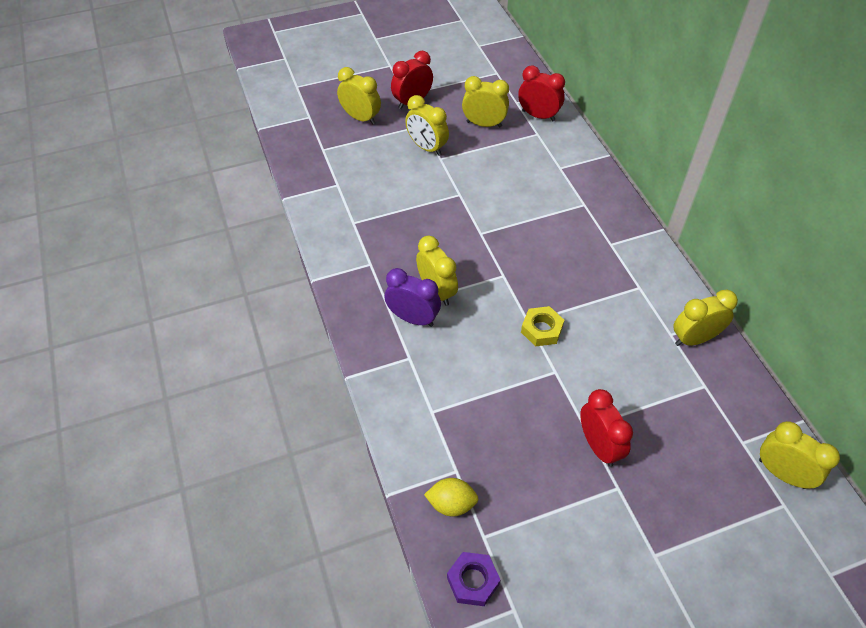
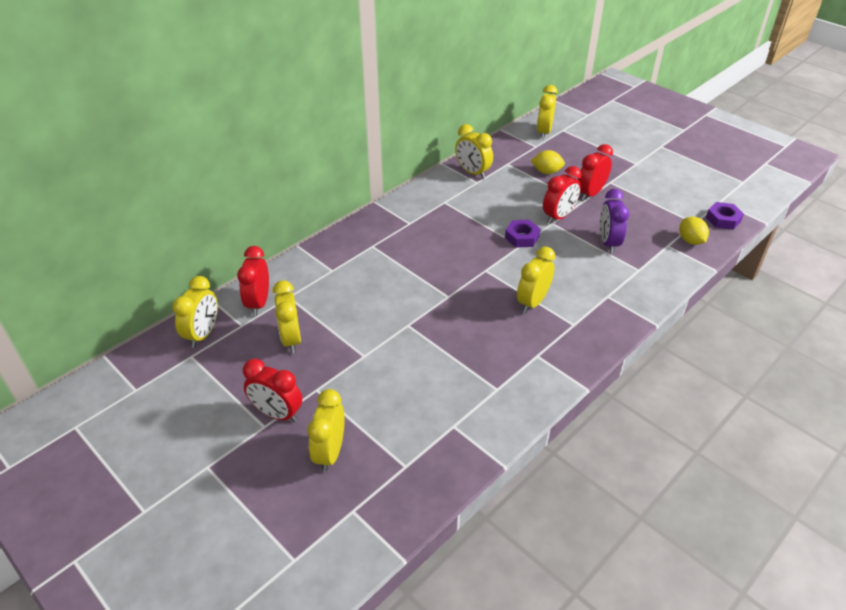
camera: 115 degrees left, 10 degrees down
(413, 318) = (570, 306): purple clock -> purple clock (608, 243)
(427, 147) = (352, 372): yellow clock -> yellow clock (203, 334)
(541, 329) = (522, 237): yellow nut -> purple nut
(564, 384) = (558, 217): none -> red clock
(669, 422) = (546, 172): none -> yellow lemon

